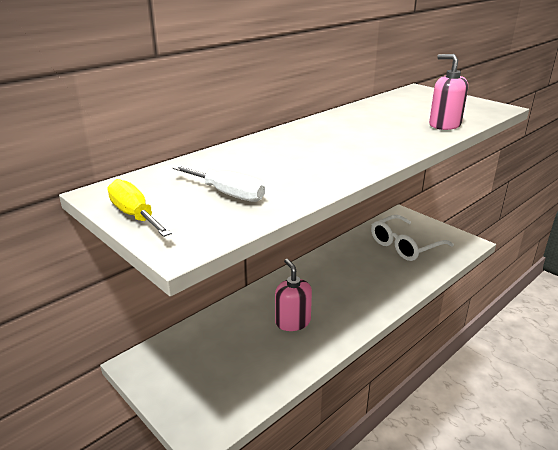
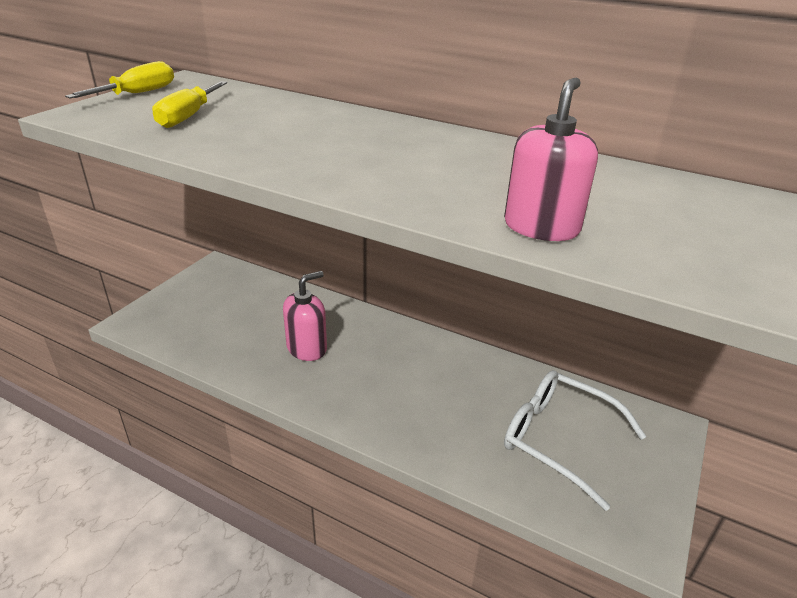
camera: 70 degrees right, 5 degrees up
(228, 194) = (188, 117): white screwdriver -> yellow screwdriver

